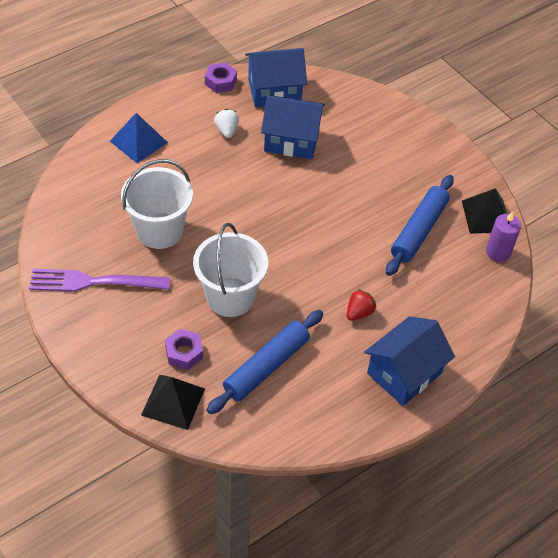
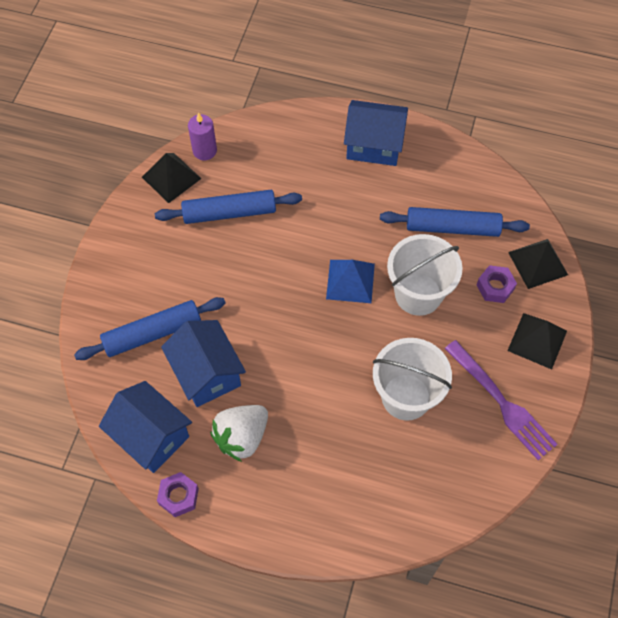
camera: 125 degrees left, 10 degrees up
(112, 343) = (537, 340): none -> black pyramid
(138, 141) = (324, 503): blue pyramid -> blue pyramid (350, 281)
(227, 130) = (242, 437): white strawberry -> white strawberry, size x1.76
(351, 131) = (152, 333): none -> blue rolling pin
(359, 312) = (349, 202): red strawberry -> none

